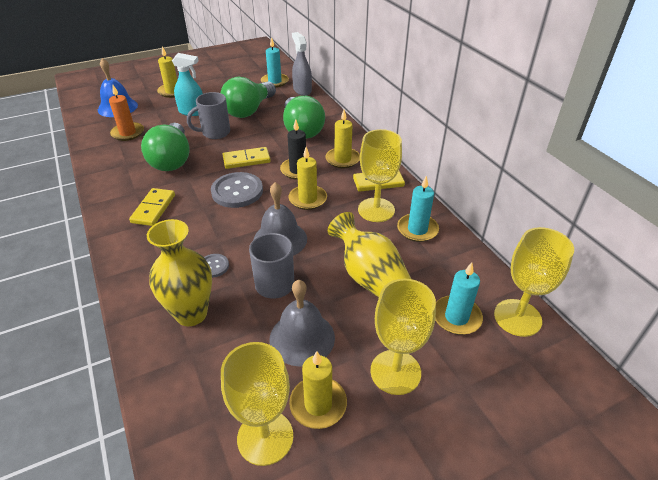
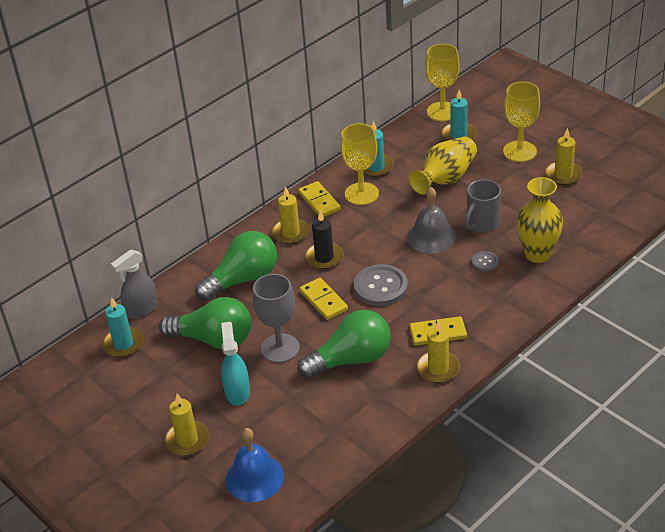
camera: 105 degrees left, 0 degrees up
(128, 133) = (314, 429): orange candle -> none
(215, 133) = (280, 348): grey mug -> grey goblet
(265, 437) = (598, 188): yellow goblet -> none
(302, 338) = (521, 195): grey bell -> none
(307, 199) = (368, 237): yellow candle -> yellow candle (438, 369)

